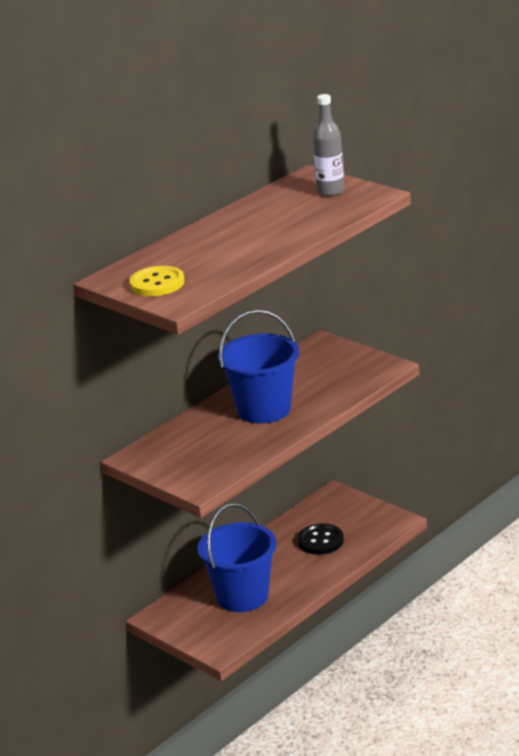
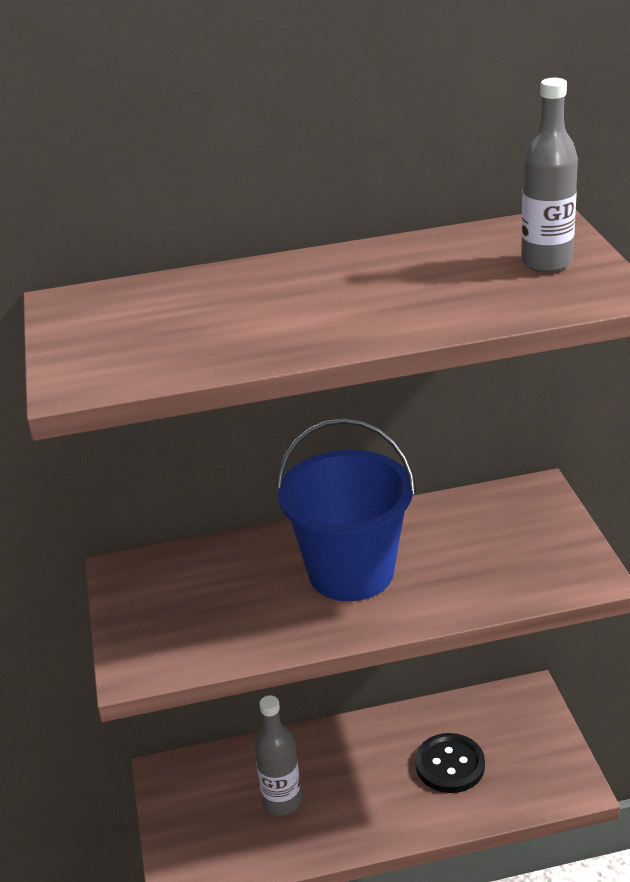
camera: 35 degrees right, 5 degrees up
(157, 283) = (105, 335): yellow button -> none
(242, 596) = (282, 802): blue bucket -> grey bottle

